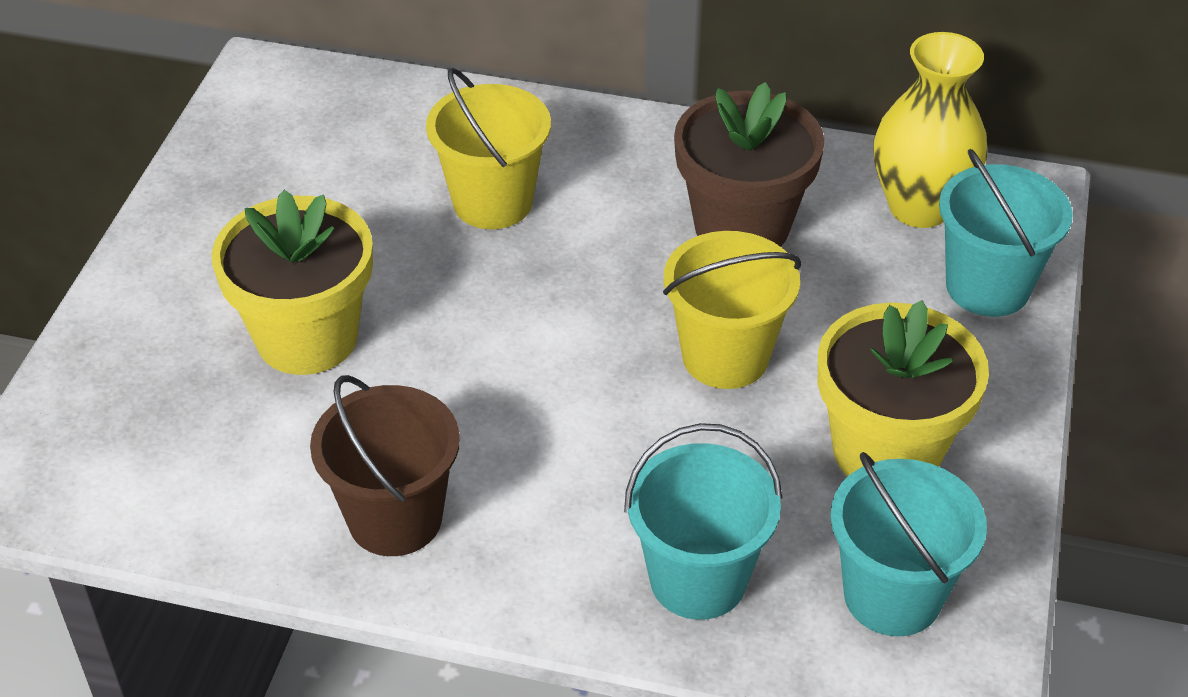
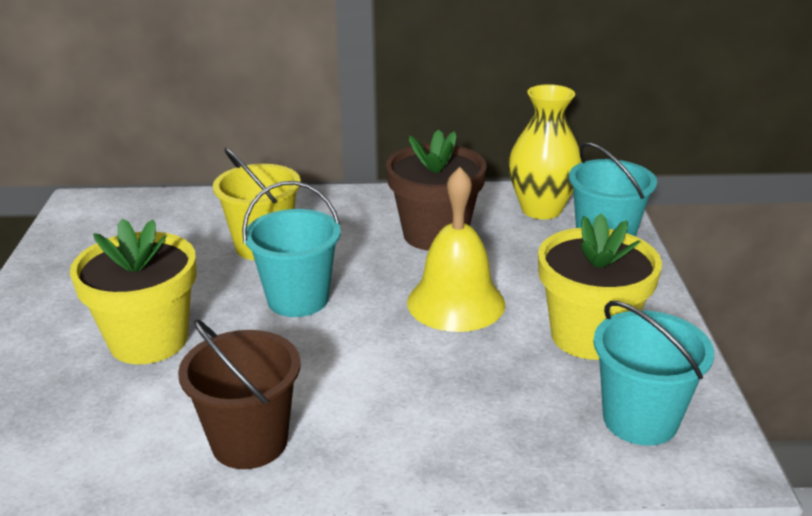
camera: 15 degrees left, 15 degrees down
(698, 579) = (497, 437): turquoise bucket -> turquoise bucket (298, 299)
(725, 357) = (456, 302): yellow bucket -> yellow bell

